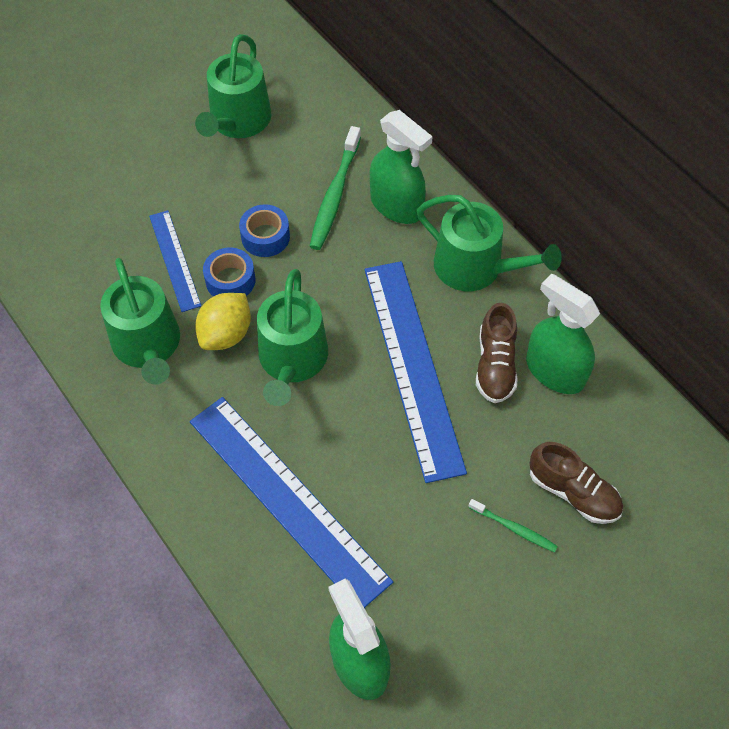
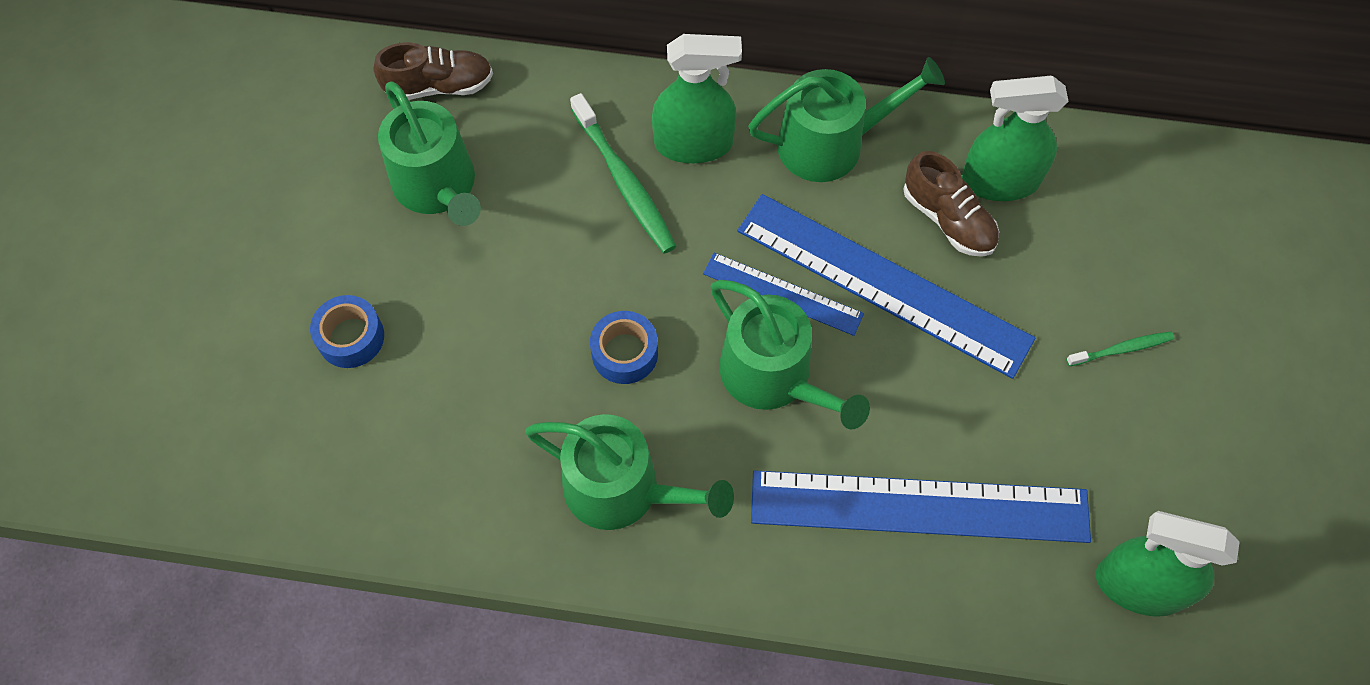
camera: 45 degrees left, 5 degrees up
(175, 260) = (545, 382): blue ruler -> blue ruler (782, 293)
(226, 334) = (683, 408): yellow lemon -> none
(265, 237) = (607, 280): blue tape -> blue tape (351, 337)
(573, 492) = (1129, 274): brown shoe -> brown shoe (439, 86)

